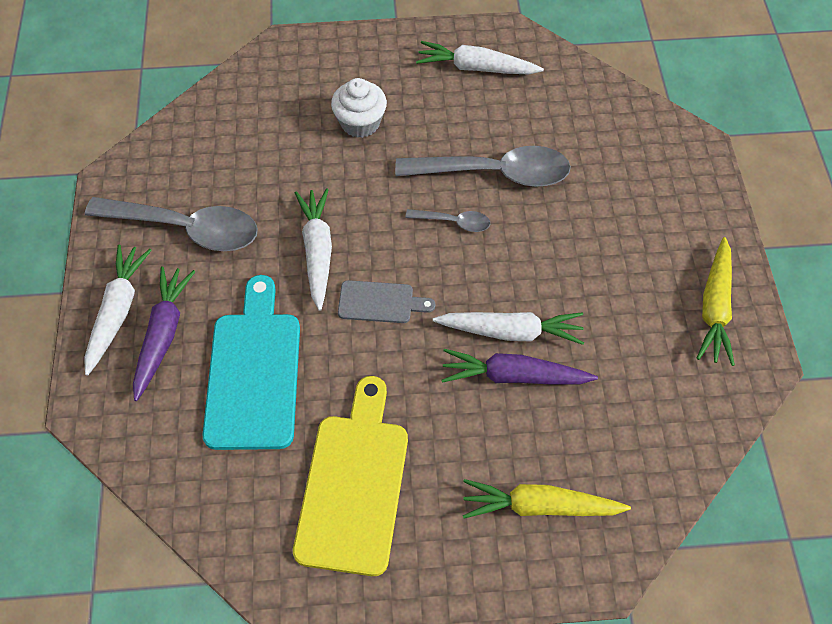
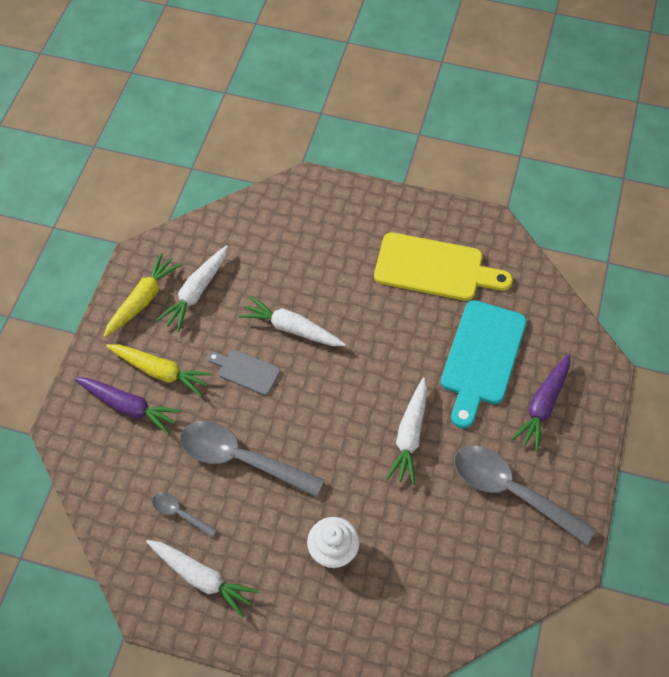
camera: 160 degrees left, 0 degrees up
(117, 312) = (575, 435): white carrot -> white carrot (196, 292)
(354, 484) = (434, 268): yellow cutting board -> yellow cutting board turned 105 degrees counterclockwise
(380, 302) = (376, 379): grey cutting board -> grey cutting board (246, 371)
(454, 222) = (293, 425): grey spoon -> grey spoon (179, 513)
(514, 376) = (304, 299): purple carrot -> purple carrot (128, 406)
(540, 506) = (326, 223): yellow carrot -> yellow carrot (160, 372)

